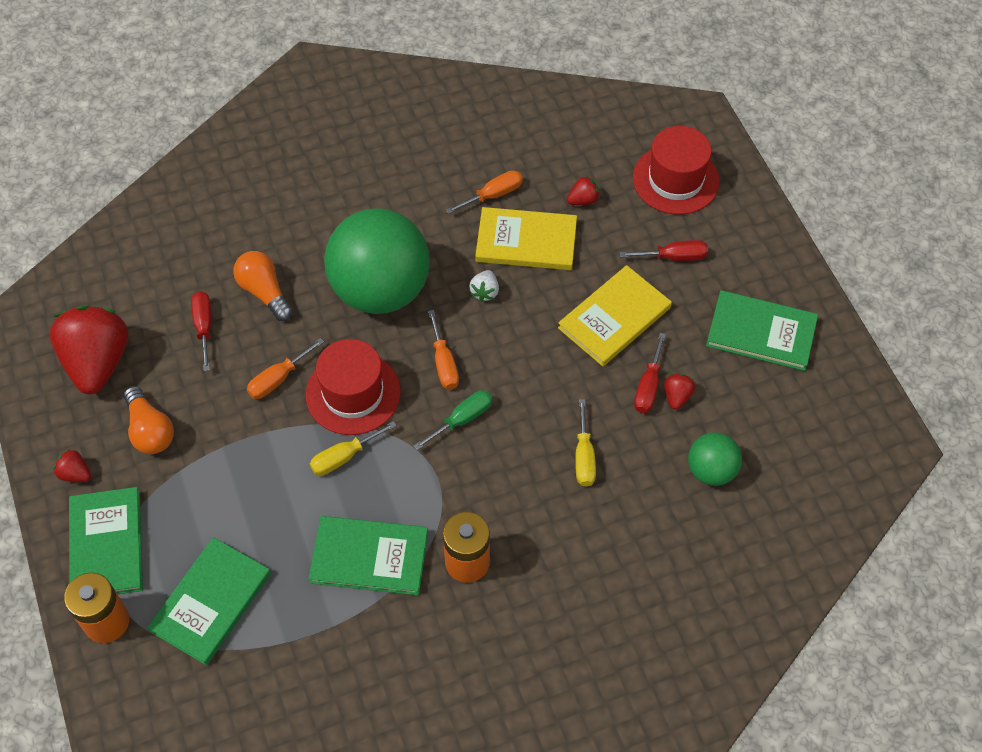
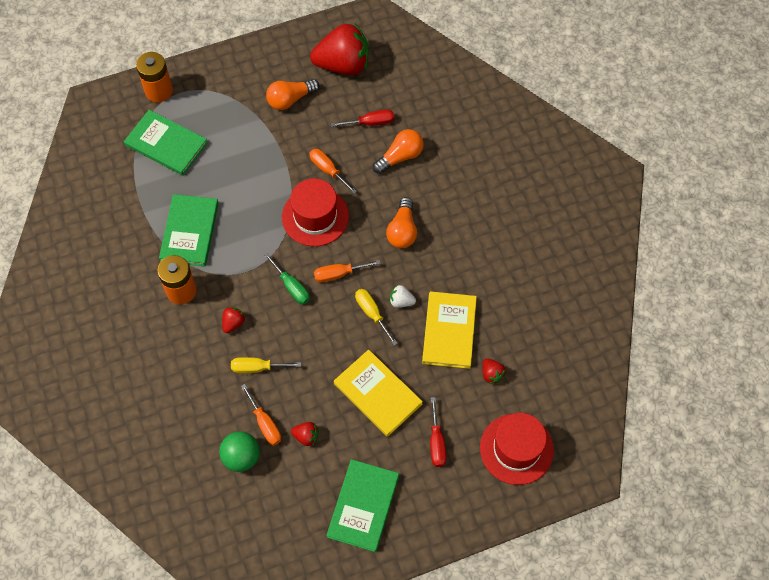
camera: 90 degrees right, 5 degrees up
(75, 474) = (260, 63): red strawberry -> red strawberry (233, 323)
(106, 545) = (209, 85): green book -> none
(344, 457) = (265, 213): yellow screwdriver -> yellow screwdriver (372, 313)
(380, 290) = (402, 231): green ball -> orange light bulb
(493, 195) = (494, 307): orange screwdriver -> orange screwdriver (265, 423)
(648, 386) = (315, 416): red screwdriver -> none

